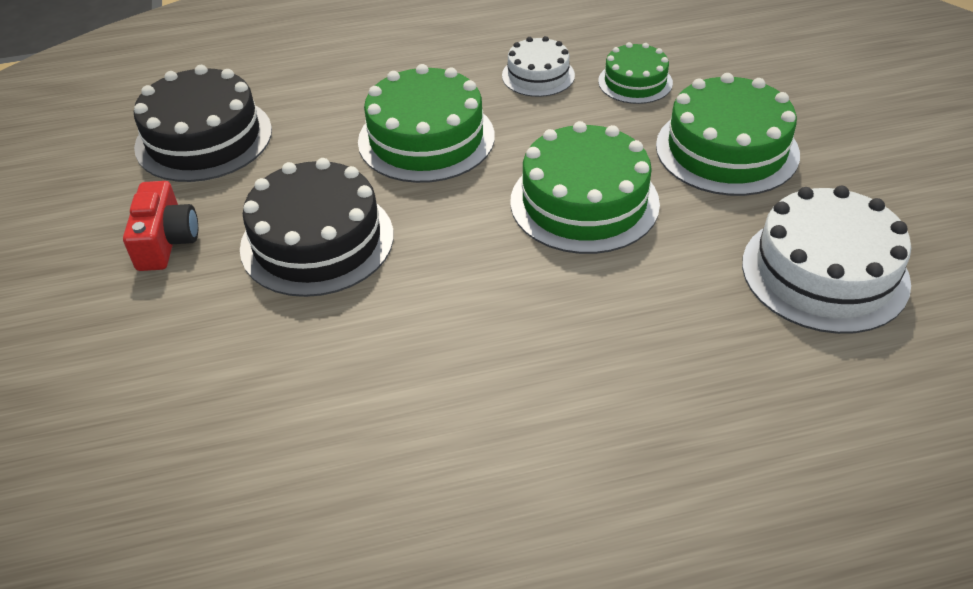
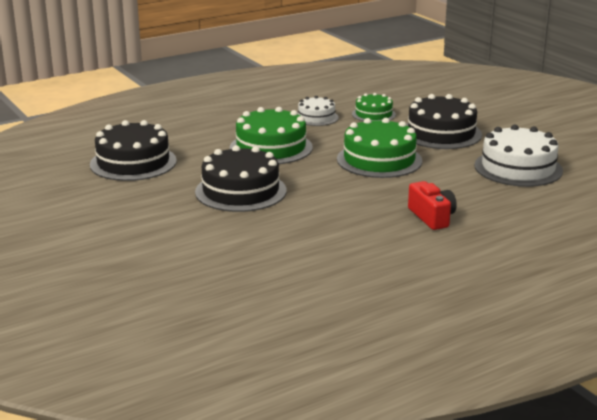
camera: 20 degrees left, 20 degrees down
(166, 241) = (150, 202): red camera -> red camera (432, 217)
(727, 149) = (441, 133): green cake -> black cake

